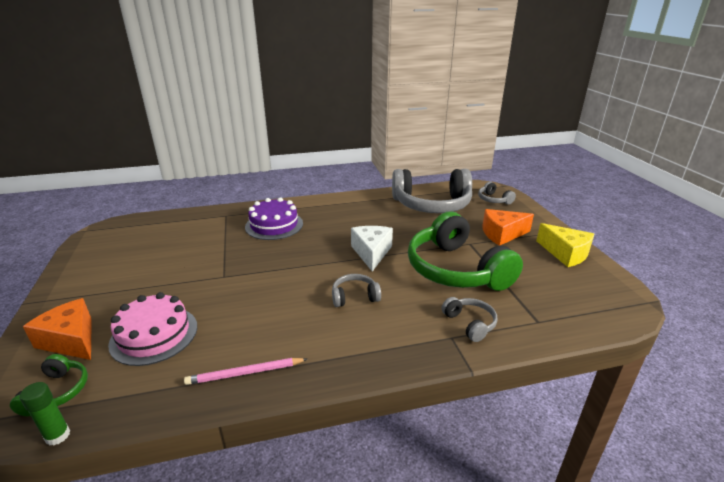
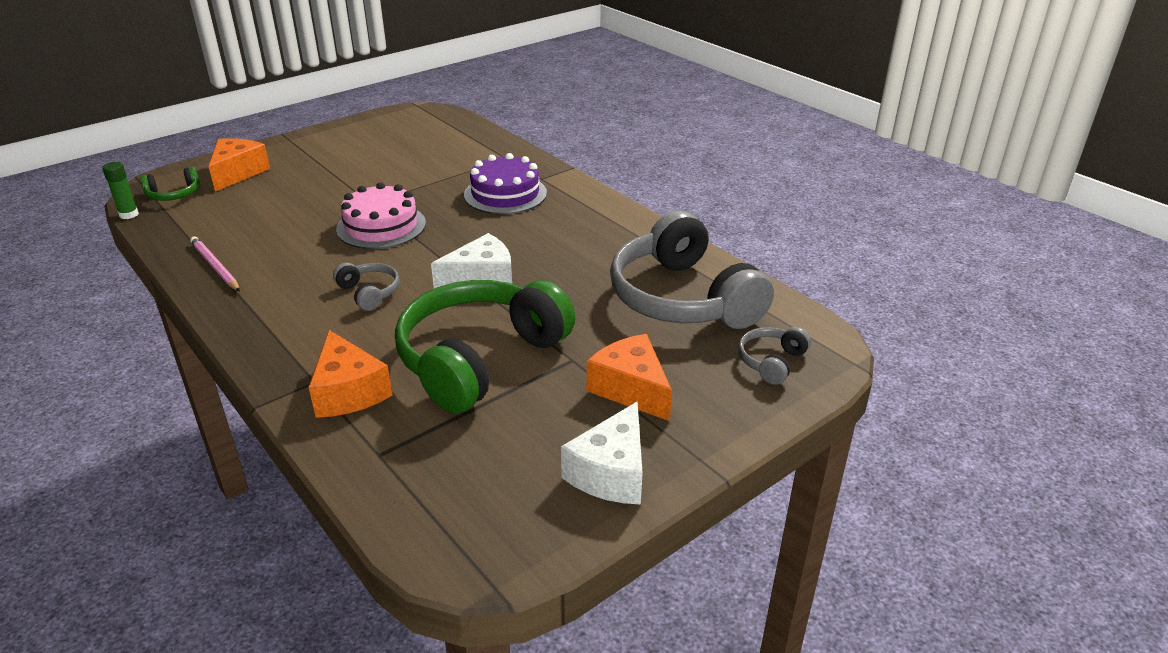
camera: 65 degrees right, 5 degrees up
(154, 335) = (257, 204): pink cake -> pink cake (381, 226)
(470, 323) = (348, 392): grey headphones -> orange cheese
(565, 253) = (611, 472): yellow cheese -> white cheese

